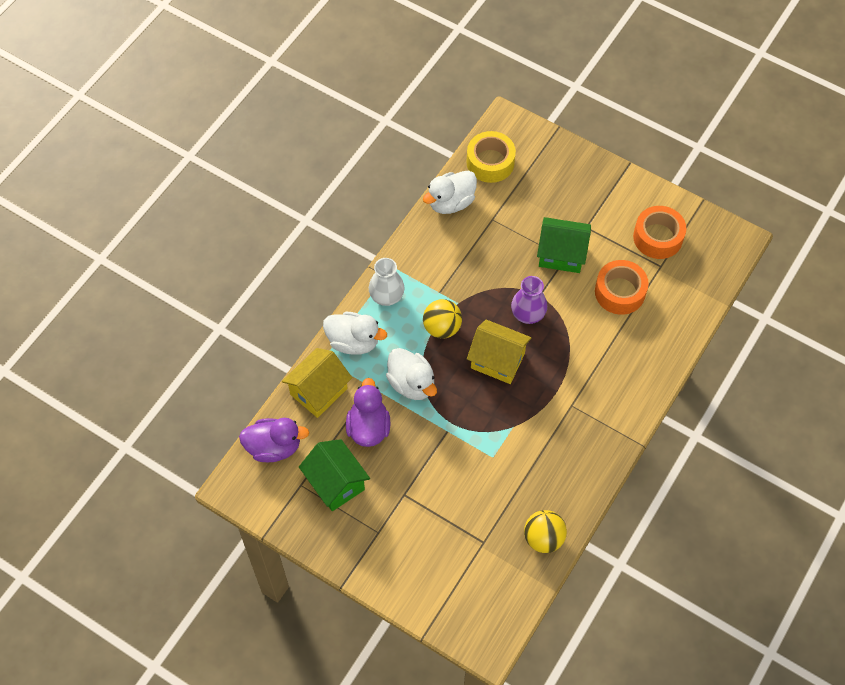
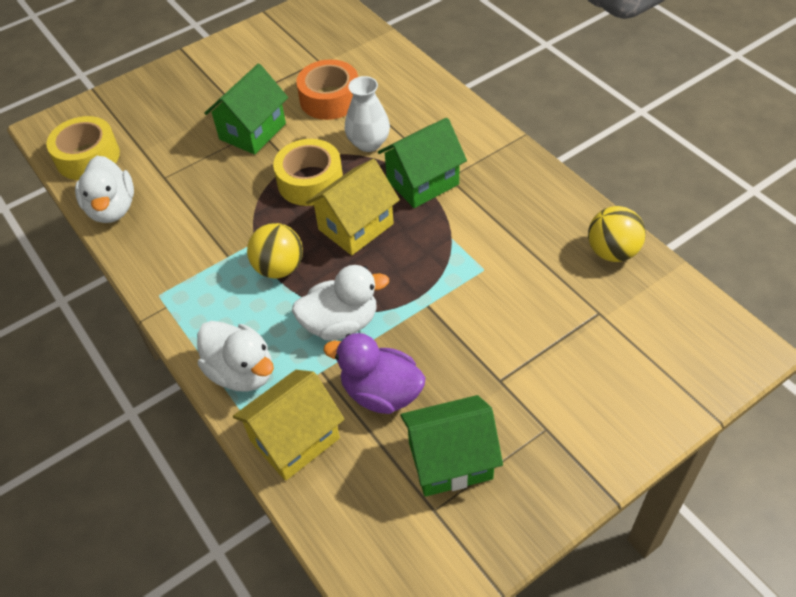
camera: 65 degrees left, 10 degrees down
(274, 447) = (355, 529): purple duck -> none
(318, 391) = (294, 439): yellow house -> yellow house turned 75 degrees clockwise
(353, 342) = (241, 372): white duck -> white duck turned 90 degrees clockwise
(386, 296) = (197, 313): white vase -> white vase (368, 143)
(528, 314) = (310, 181): purple vase -> yellow tape
(559, 389) = (422, 182): none -> green house
(658, 237) = (283, 53): orange tape -> none

